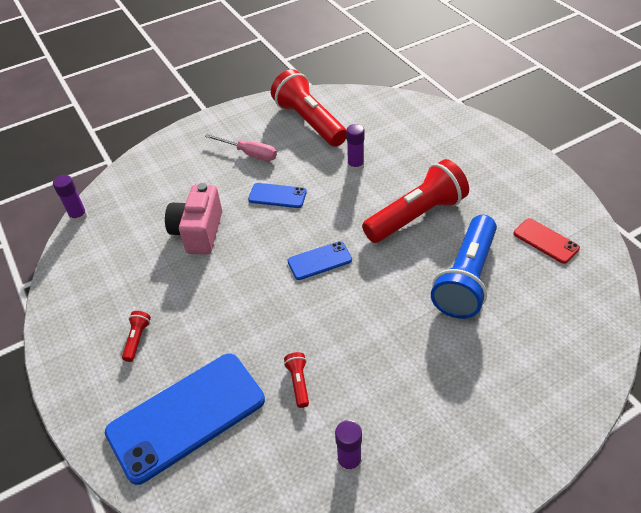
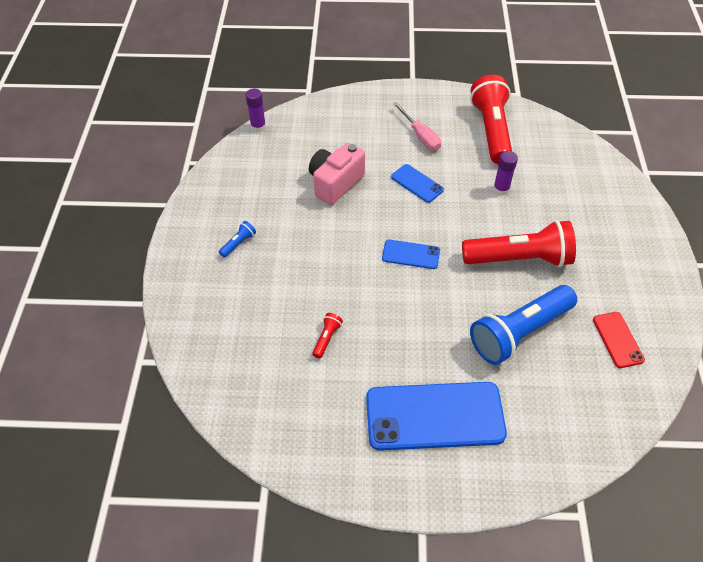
camera: 30 degrees right, 5 degrees up
(137, 339) = (238, 243): red flashlight -> blue flashlight
(186, 416) = (235, 317): blue phone -> blue phone (434, 416)
(349, 461) = (321, 414): purple glue stick -> none

